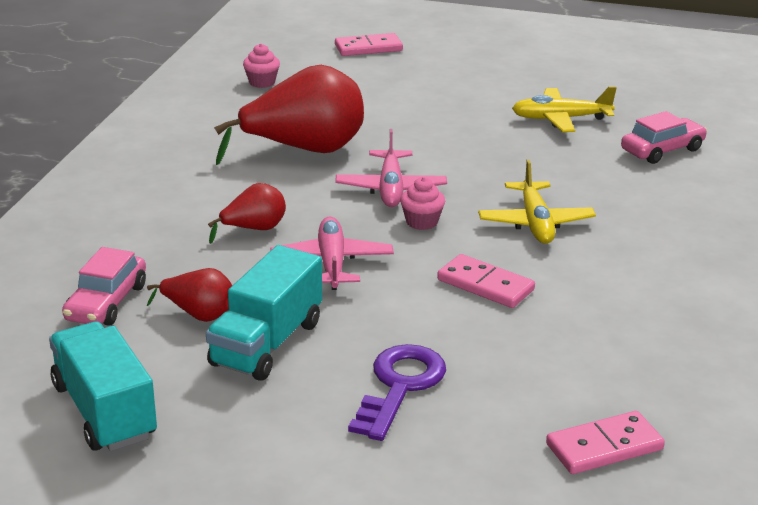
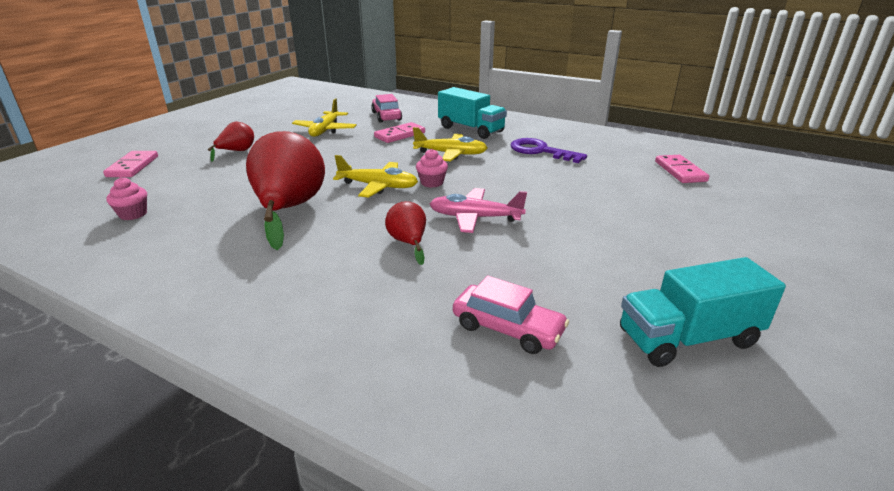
camera: 75 degrees left, 0 degrees up
(198, 314) = (537, 279): red pear -> red pear (237, 152)
(267, 343) = (582, 253): turquoise truck -> turquoise truck (471, 130)
(390, 189) = (378, 186): pink plane -> yellow plane
(400, 386) = (632, 213): purple key -> purple key (540, 151)
(485, 285) = (518, 176): pink domino -> pink domino (400, 135)

